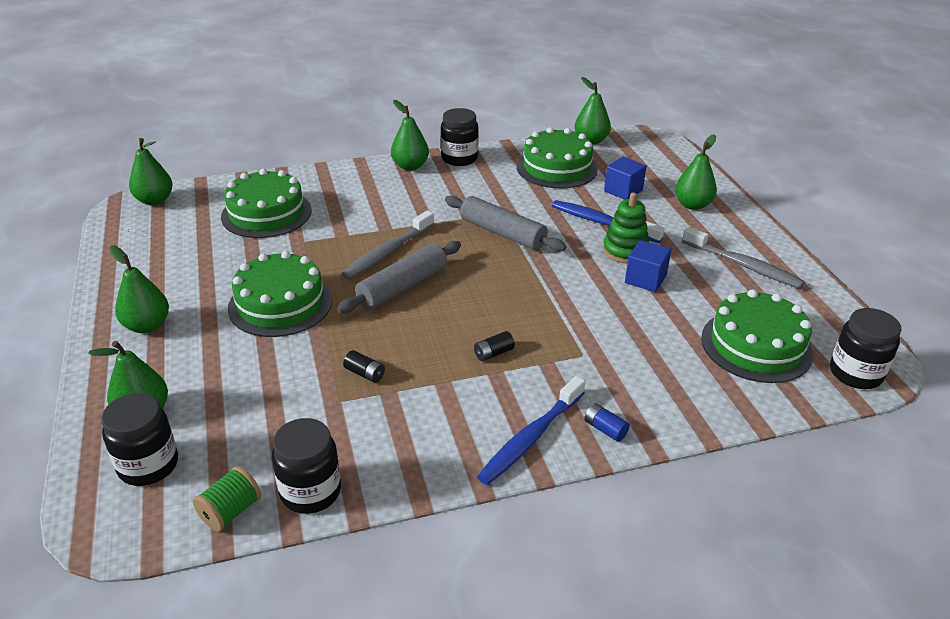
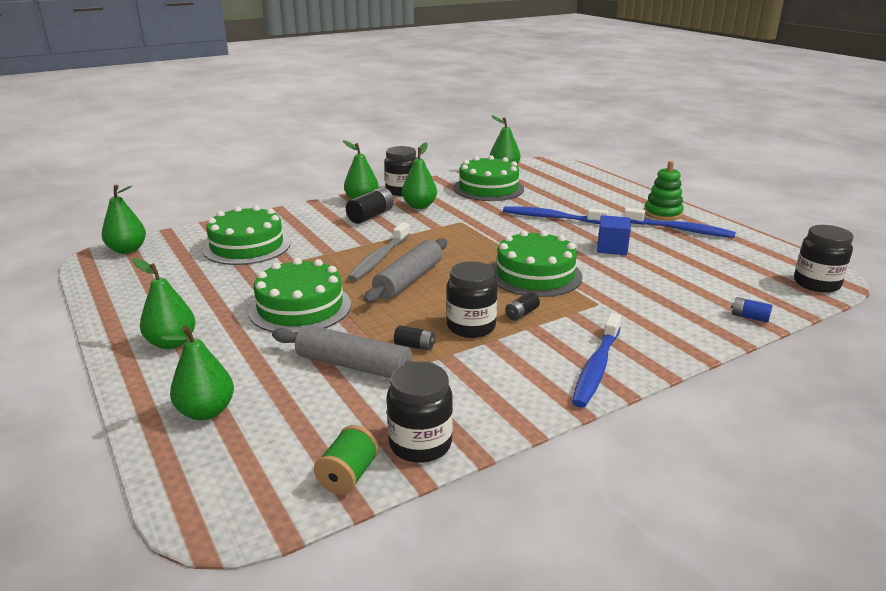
camera: 15 degrees left, 10 degrees down
(148, 465) = (236, 454): black jar -> black jar (471, 327)
(408, 190) = (371, 216): none -> black battery
(502, 233) = (472, 234): grey rolling pin -> grey rolling pin (353, 365)
(605, 429) = (654, 350): blue battery -> blue battery (749, 317)
(623, 191) = (552, 196): blue cube -> none
(625, 251) = (582, 232): green stacking toy -> green stacking toy (662, 213)
(692, 205) = (613, 199): green pear -> green pear (419, 206)
(743, 265) = (680, 230): grey toothbrush -> blue toothbrush
(756, 345) = (730, 277): green cake -> green cake (535, 275)

